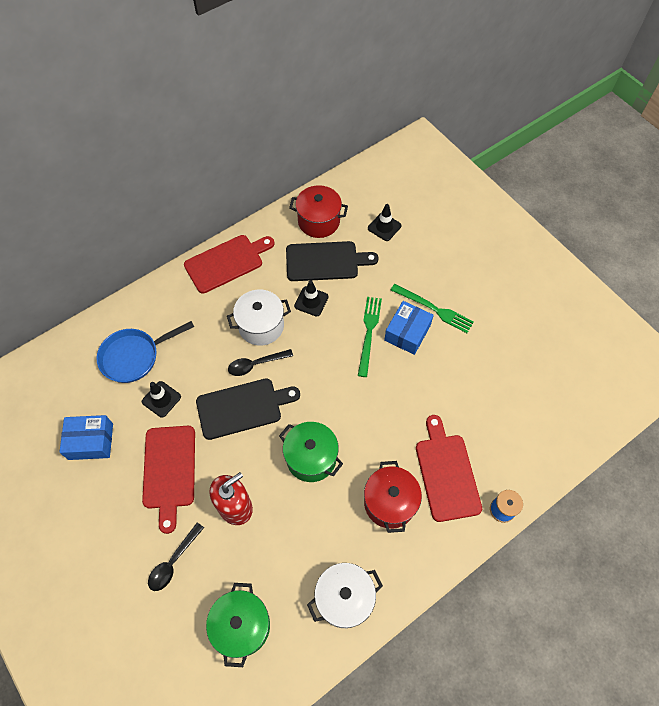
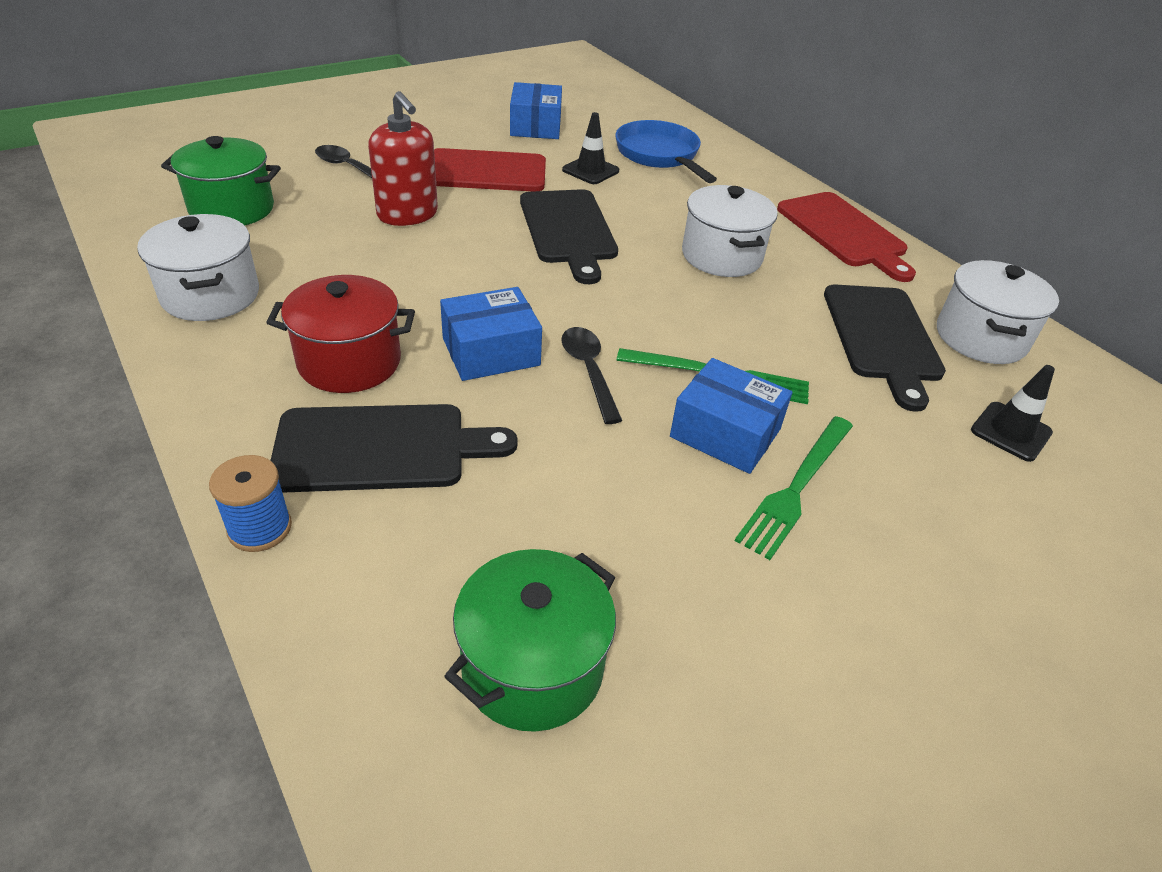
camera: 90 degrees right, 20 degrees down
(256, 364) = (646, 246): black spoon -> black spoon (589, 371)
(311, 301) = (783, 312): black traffic cone -> none
(311, 458) = (464, 285): green pot -> green pot (532, 667)
(319, 221) = (980, 338): red pot -> white pot
(369, 435) = (491, 352): none -> blue box
(446, 473) = (380, 448): red cutting board -> black cutting board

